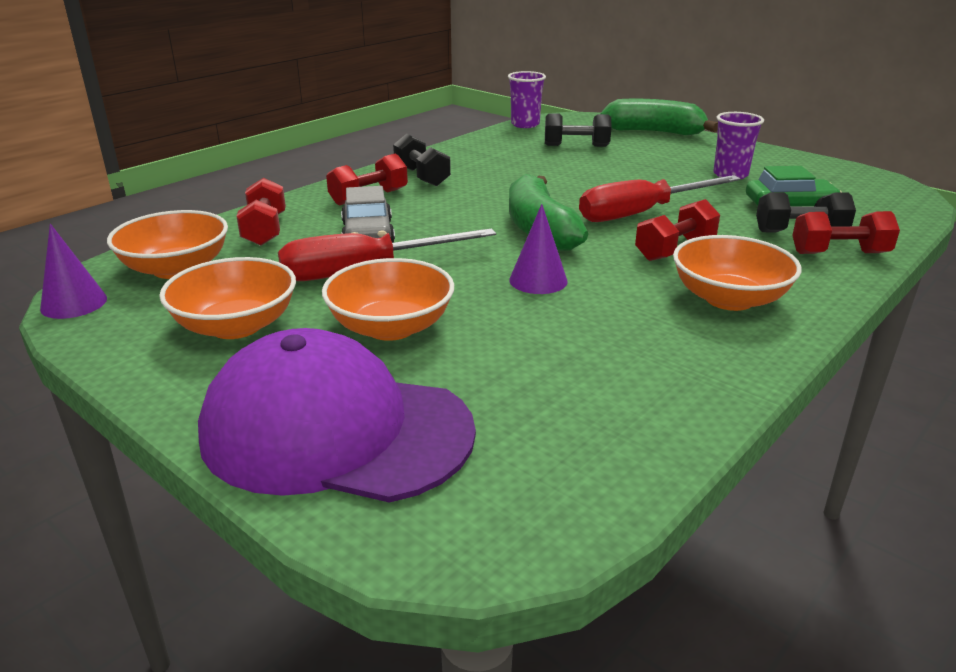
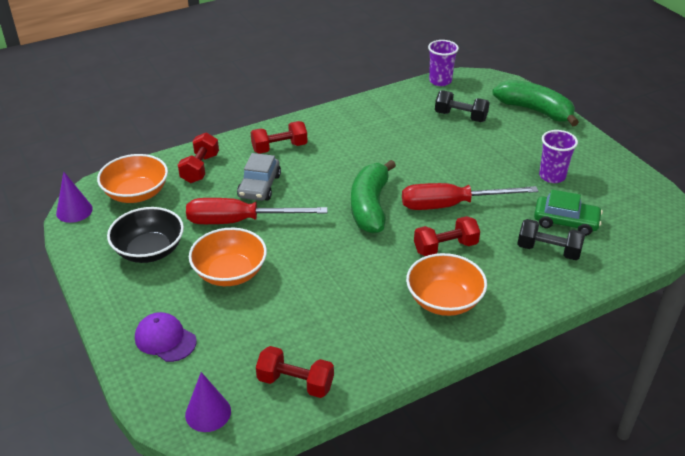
camera: 20 degrees right, 10 degrees up
(236, 326) = (149, 250): orange bowl -> black bowl
(336, 431) = (165, 339): purple cap -> purple cap, size x0.45
(422, 176) = (326, 132): black dumbbell -> none
(538, 280) = (337, 254): purple cone -> purple cone (208, 413)
(839, 253) = (557, 278): red dumbbell -> red dumbbell (295, 383)

